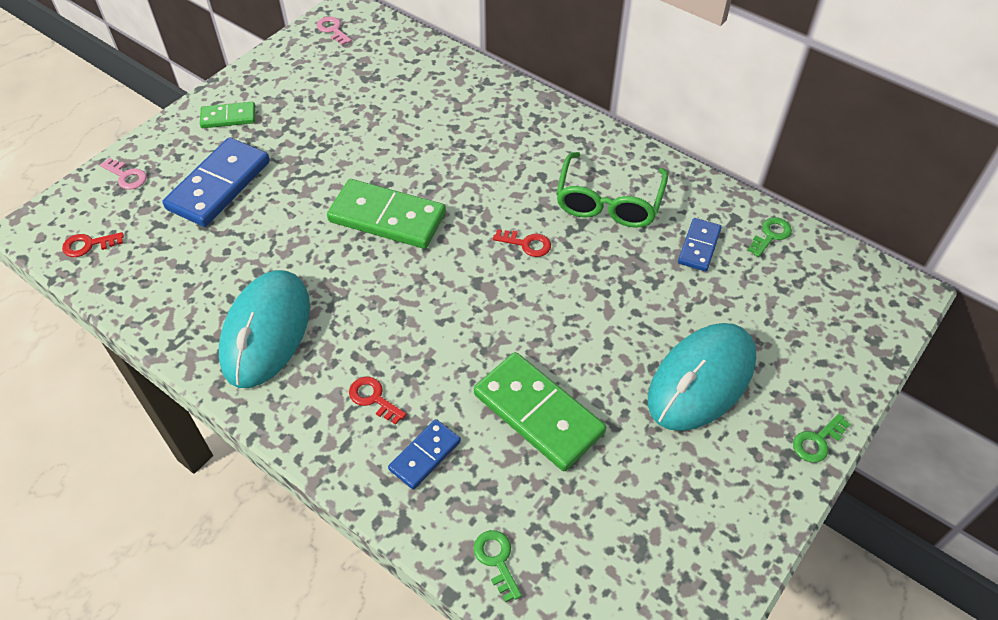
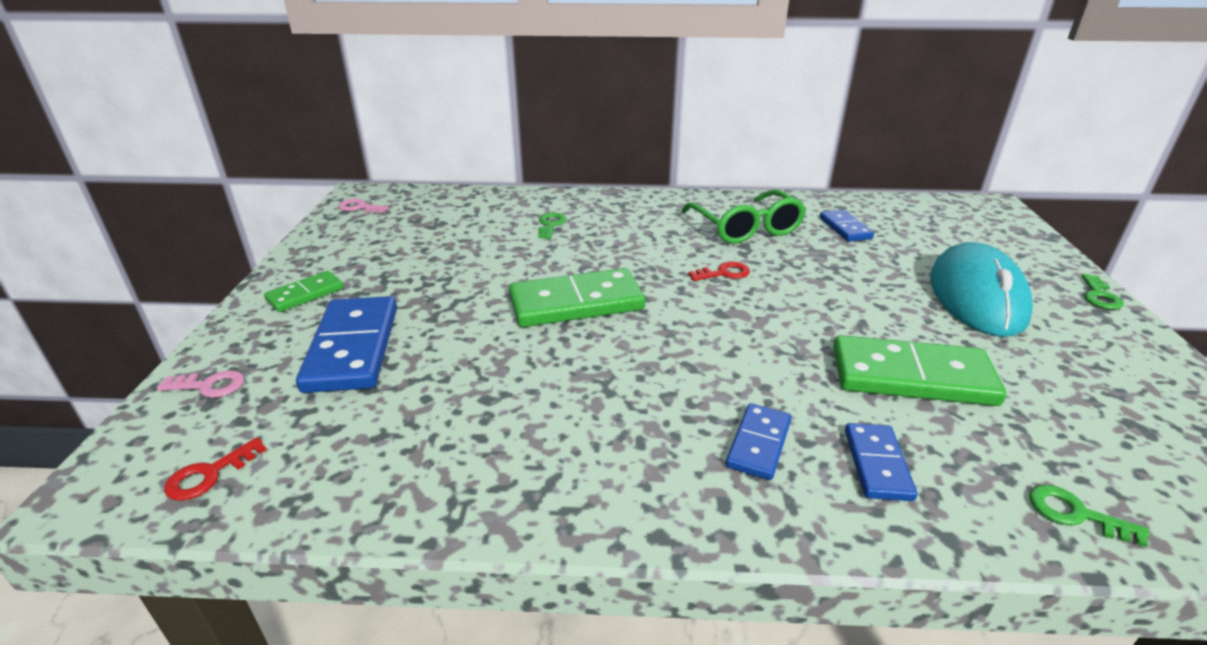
camera: 35 degrees left, 20 degrees down
(266, 331) = (564, 446): turquoise mouse -> none
(373, 398) = (759, 444): red key -> blue domino
(771, 235) = (876, 207): green key -> green key (551, 225)

